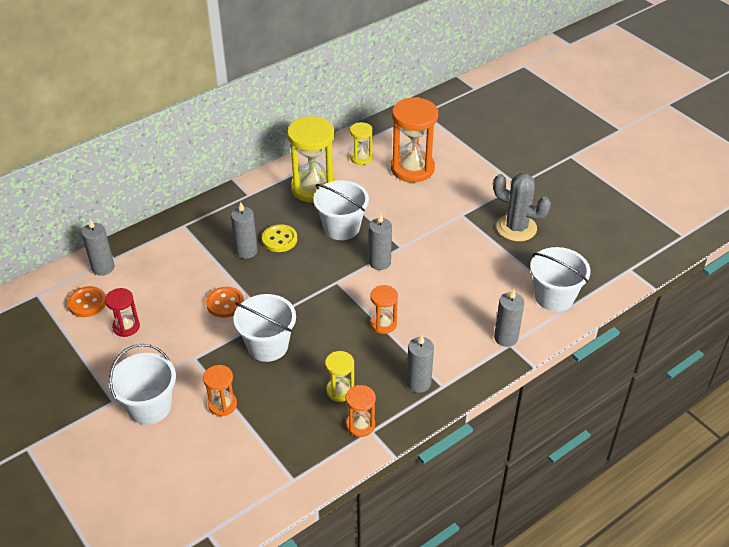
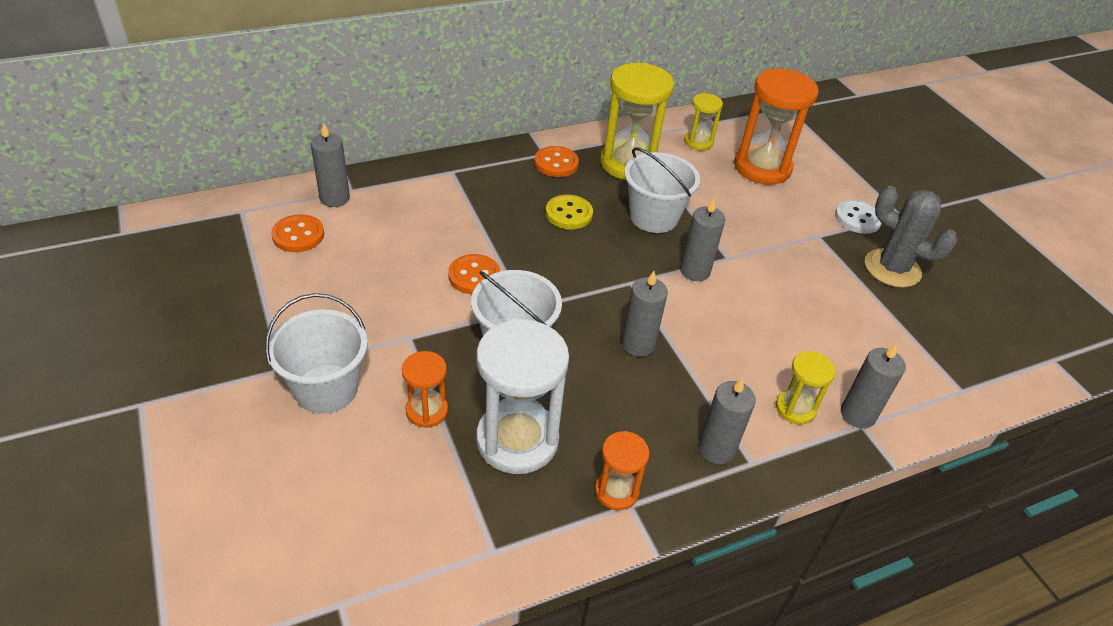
camera: 10 degrees right, 0 degrees up
(126, 327) = (335, 276): red hourglass -> none
(246, 251) = (522, 218): grey candle -> grey candle (638, 344)
(259, 201) = (556, 163): none -> orange button
(288, 409) = (517, 440): none -> white hourglass
(340, 390) = (599, 432): yellow hourglass -> yellow hourglass (795, 408)
(383, 324) = (682, 353): orange hourglass -> none
(487, 194) = (857, 218): none -> white button
(554, 297) = (937, 373): white bucket -> none

